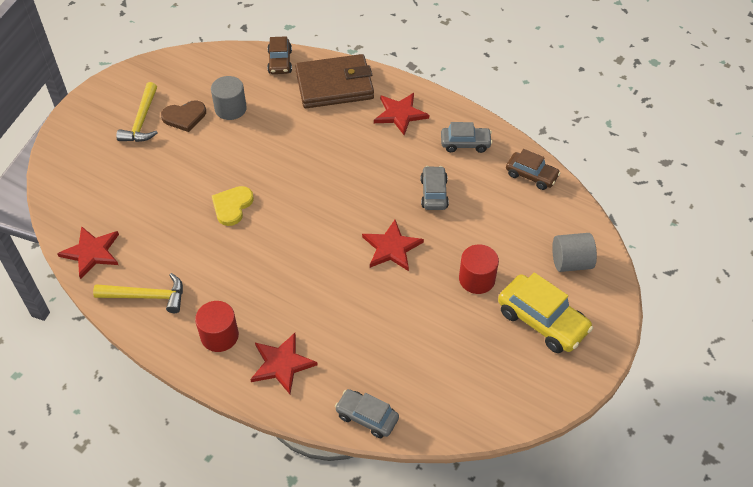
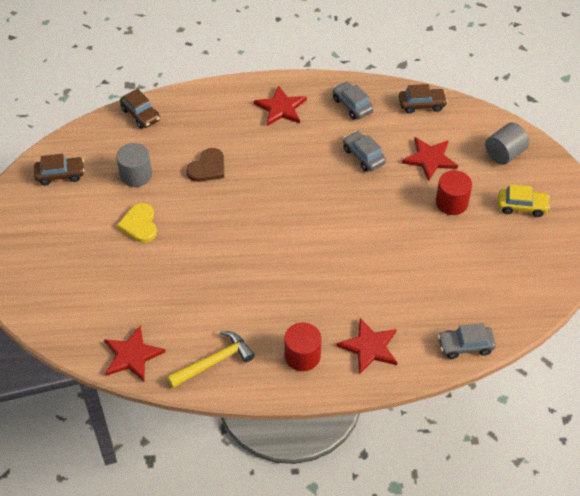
camera: 35 degrees left, 0 degrees up
(142, 121) = (66, 225): yellow hammer -> none
(175, 78) = (60, 174): none -> brown car
(184, 117) = (101, 202): brown heart -> brown heart (207, 167)
(232, 206) = (215, 252): yellow heart -> yellow heart (139, 224)
(334, 85) = (206, 111): brown wallet -> none
(391, 247) = (370, 214): red star -> red star (429, 159)
(465, 143) = (352, 105): grey car -> grey car turned 90 degrees counterclockwise
(542, 321) = (521, 206): yellow car -> yellow car, size x0.63

